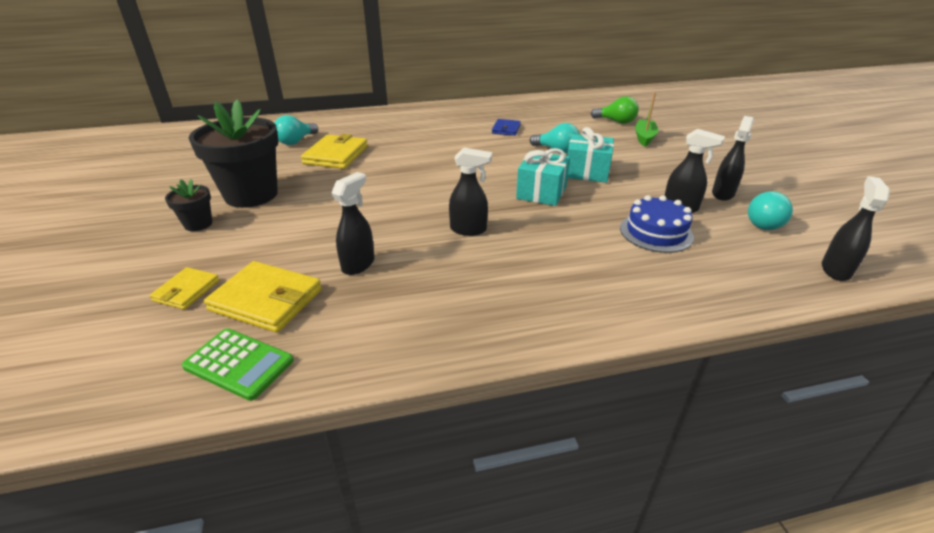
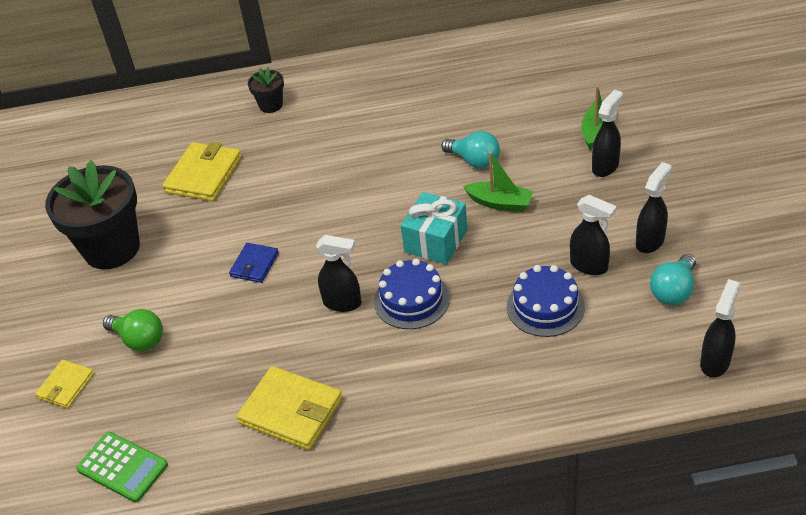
camera: 10 degrees right, 10 degrees up
(198, 224) = (62, 295): black flower pot -> black flower pot (271, 105)
(266, 300) = (140, 397): yellow wallet -> yellow wallet (291, 411)
(296, 141) = (155, 148): turquoise light bulb -> none
(358, 264) = (226, 353): black spray bottle -> black spray bottle (605, 166)
(506, 129) = (420, 116): blue wallet -> blue wallet (254, 265)
(532, 228) = (411, 300): none -> blue cake
(587, 172) = (500, 203): turquoise gift -> green boat
(616, 122) = (571, 95): green light bulb -> green light bulb (139, 340)

